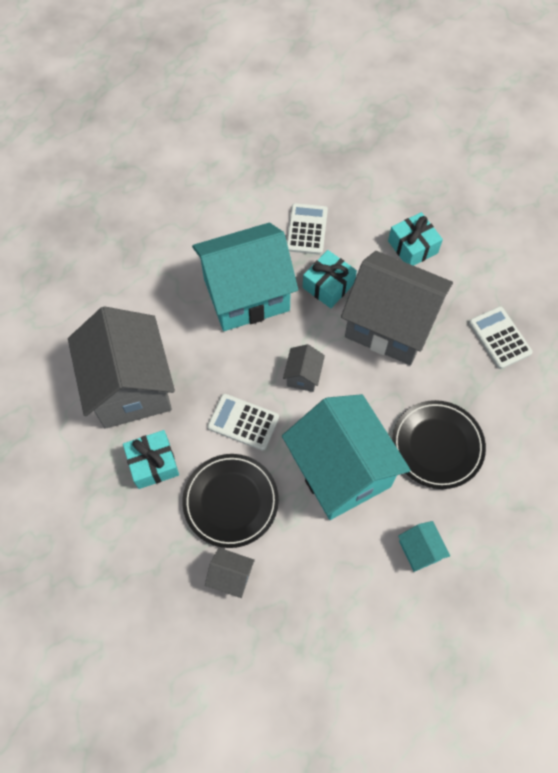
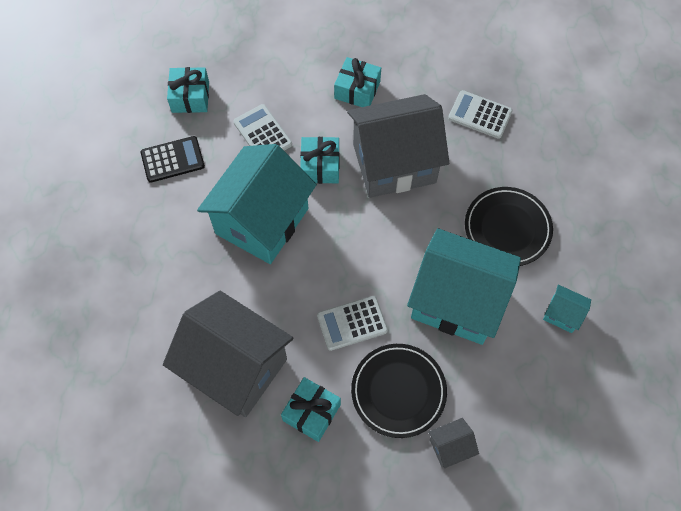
camera: 40 degrees left, 0 degrees up
(223, 203) = (172, 160): none -> black calculator
(277, 165) = (190, 97): none -> turquoise gift
(303, 375) = (364, 251): grey house -> none

